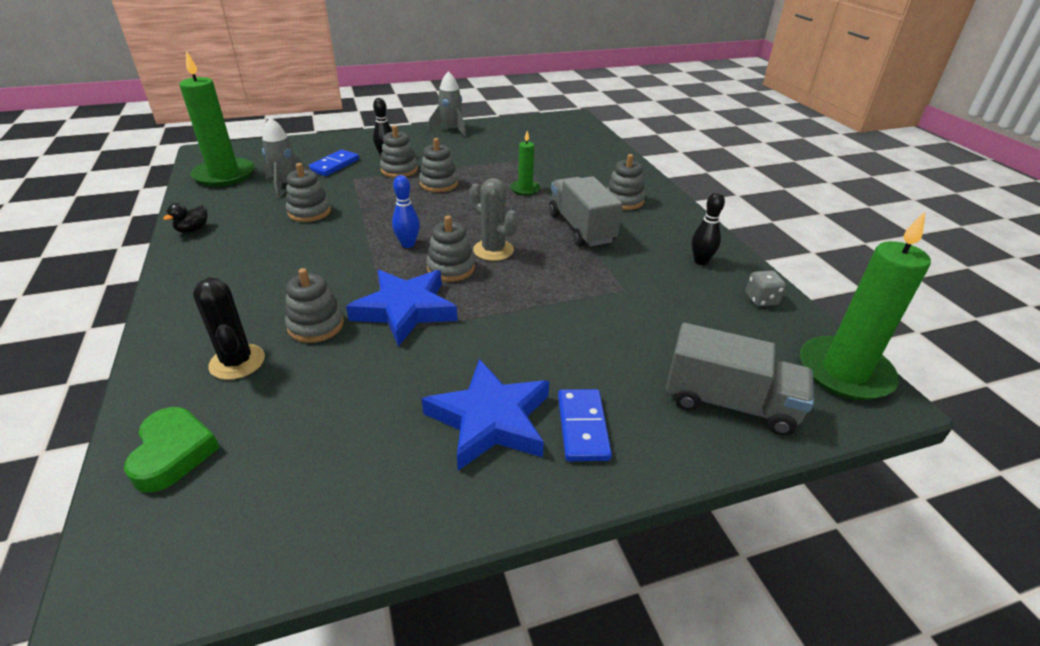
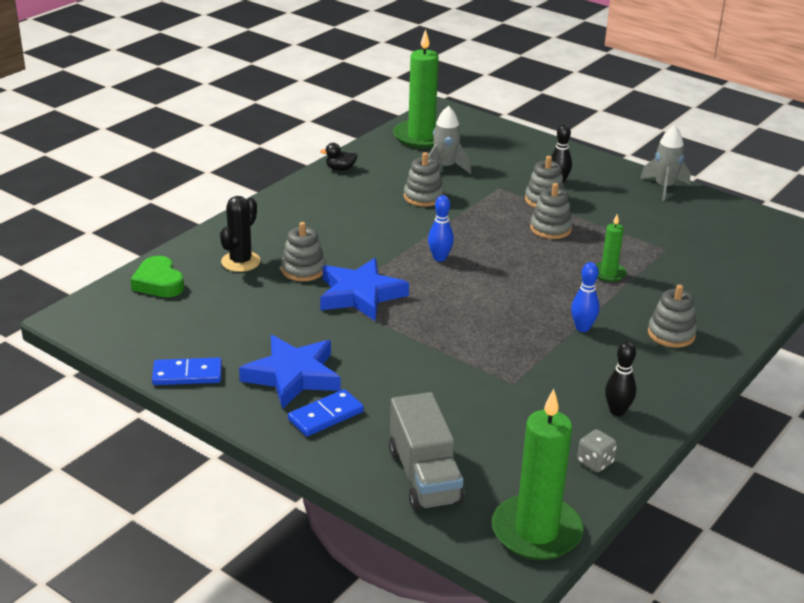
camera: 55 degrees right, 5 degrees down
(173, 453) = (159, 283): green heart -> green heart turned 105 degrees clockwise
(334, 165) = (505, 169): blue domino -> blue domino (187, 374)
(451, 268) = (433, 290): grey stacking toy -> none
(493, 250) = (484, 299): grey cactus -> none
(581, 228) = (582, 328): grey truck -> blue bowling pin

